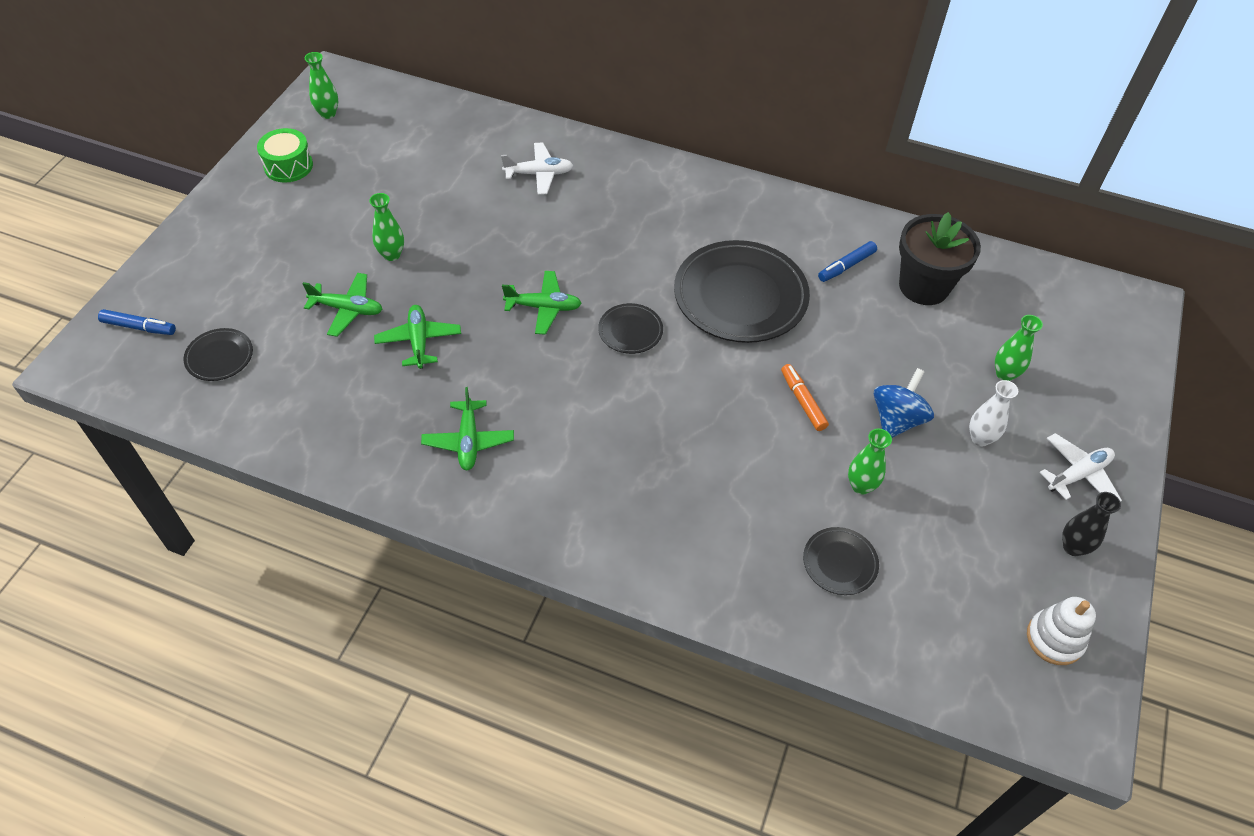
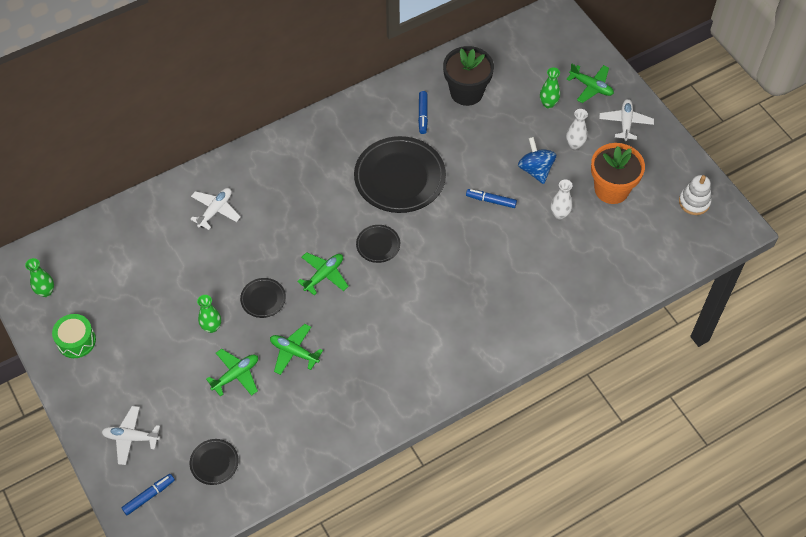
camera: 50 degrees left, 5 degrees up
(203, 271) = (131, 437): none -> white plane
(468, 441) = (387, 369): green plane -> green plane (591, 87)
(802, 401) = (491, 201): orange marker -> blue marker
(840, 563) = (592, 255): black plate -> black plate (263, 299)
(861, 486) = (559, 214): green vase -> white vase
(961, 522) = (611, 189): none -> orange flower pot
(1073, 547) = (658, 157): black vase -> none

